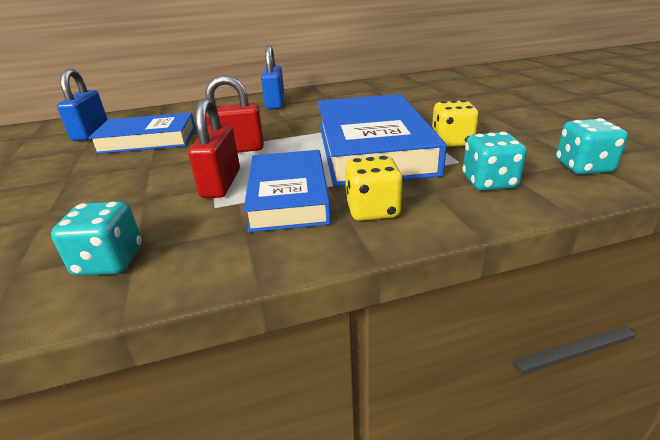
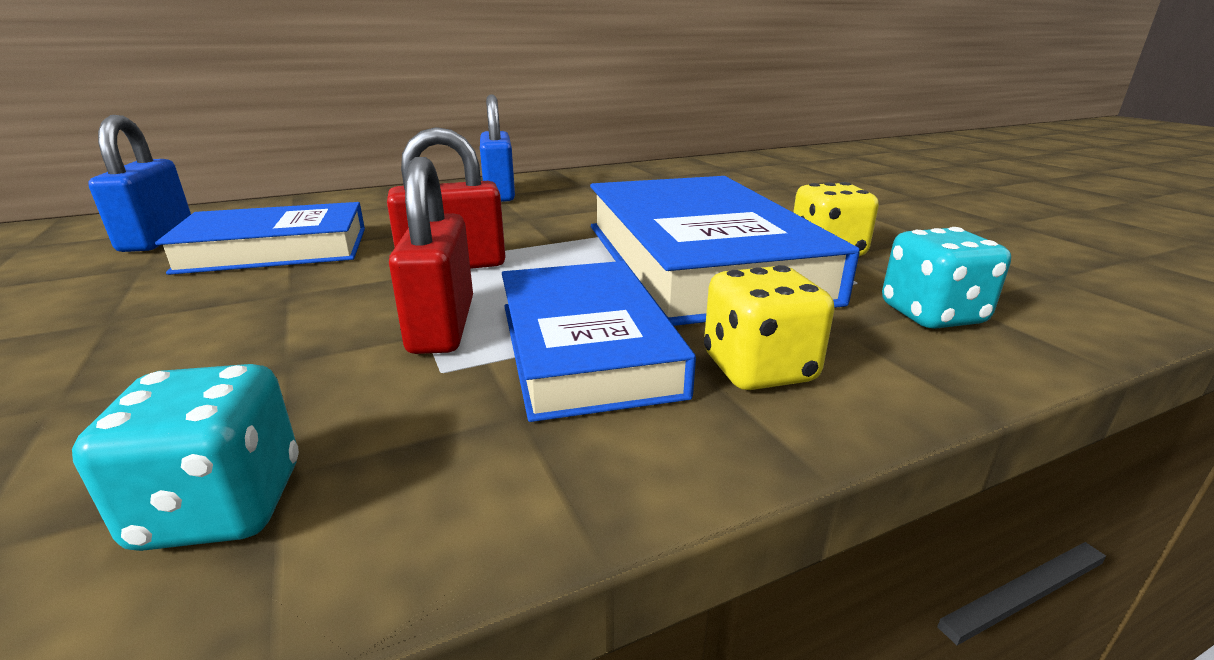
camera: 10 degrees left, 5 degrees down
(583, 167) = (1062, 288): turquoise dice -> none

